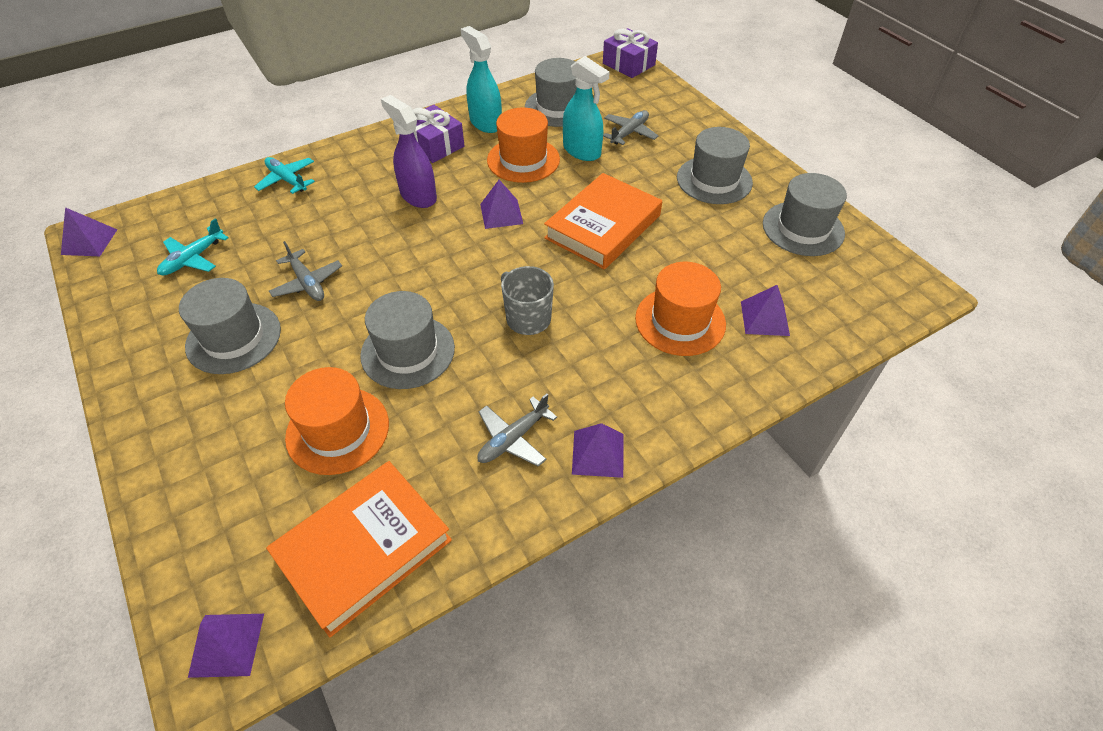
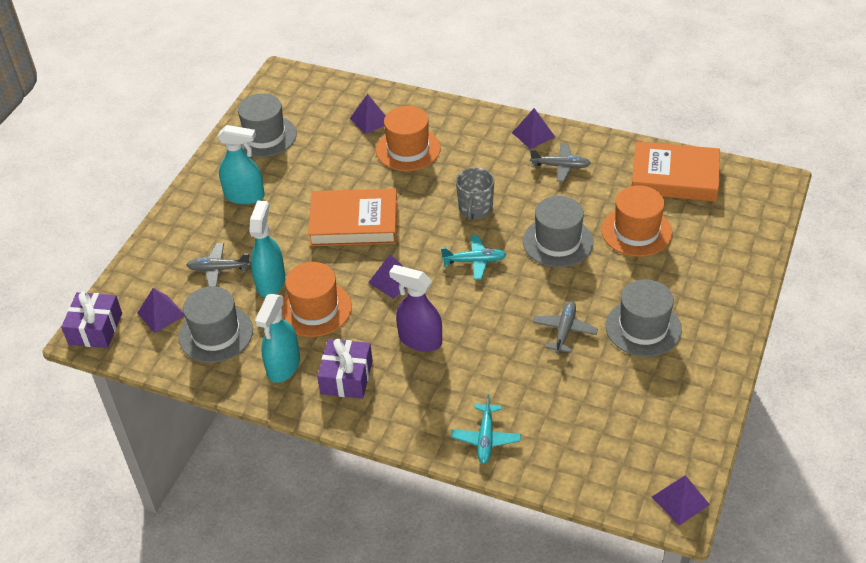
camera: 125 degrees left, 5 degrees down
(193, 259) = (618, 415): turquoise plane -> turquoise plane (475, 261)
(227, 644) = (761, 187): purple pyramid -> purple pyramid (161, 314)
(418, 196) = (420, 340): purple spray bottle -> purple spray bottle turned 105 degrees clockwise
(714, 180) = (245, 196): grey hat -> turquoise spray bottle

